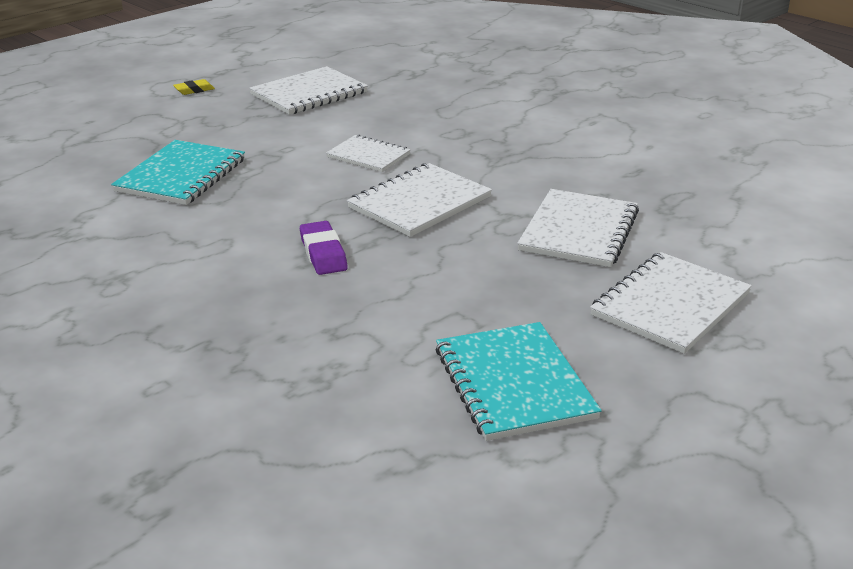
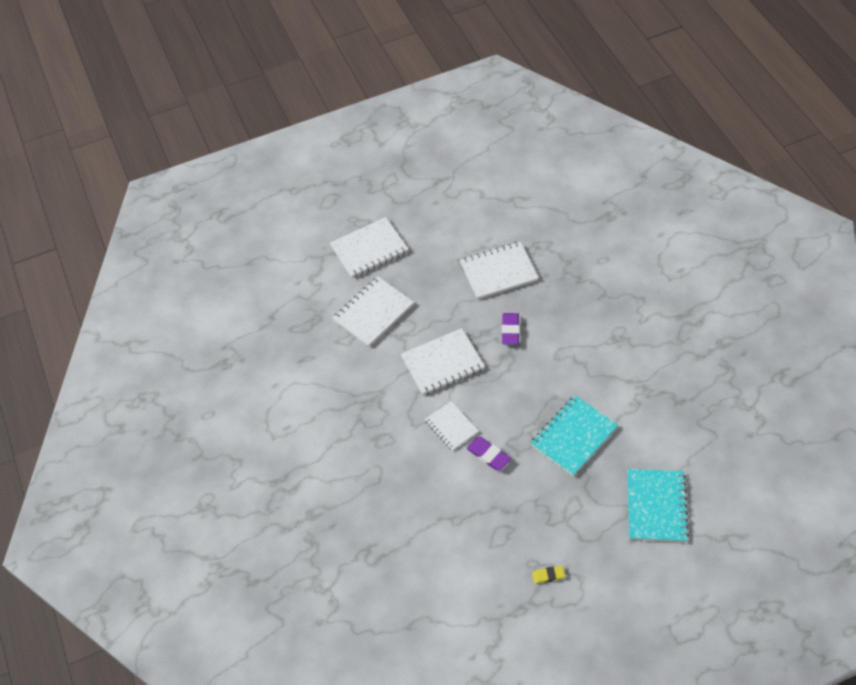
camera: 155 degrees left, 25 degrees up
(303, 144) = (488, 455): none -> purple eraser
(309, 93) = (461, 539): white notebook -> white notebook (499, 272)
(514, 383) = (461, 224): turquoise notebook -> turquoise notebook (656, 506)

